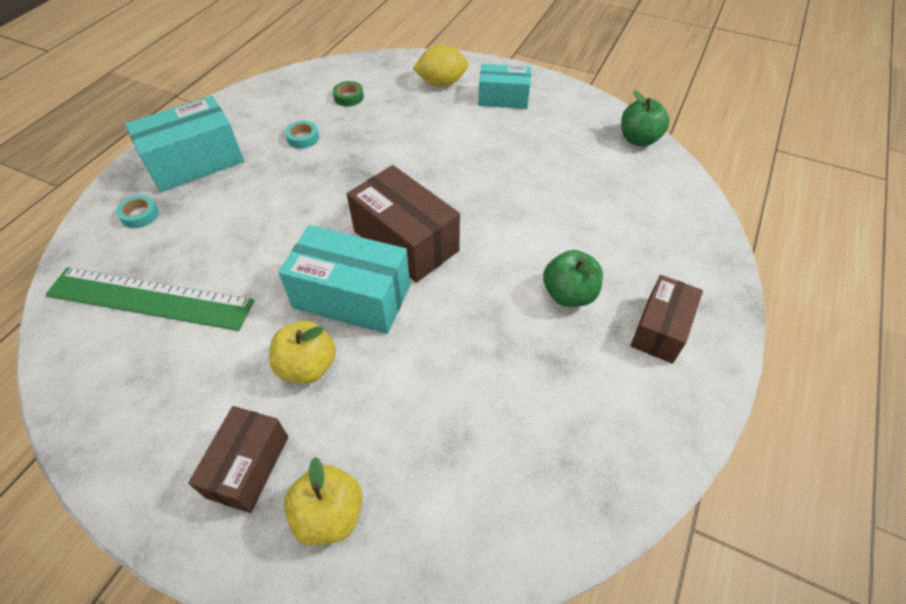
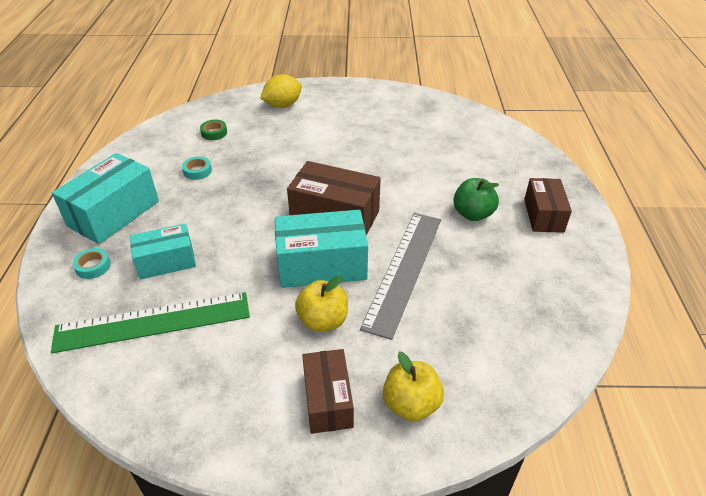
camera: 25 degrees left, 10 degrees down
(436, 338) = (404, 270): none -> grey ruler
(503, 98) = (337, 104): turquoise box -> turquoise box (166, 262)
(638, 139) = (451, 107): green apple -> none

